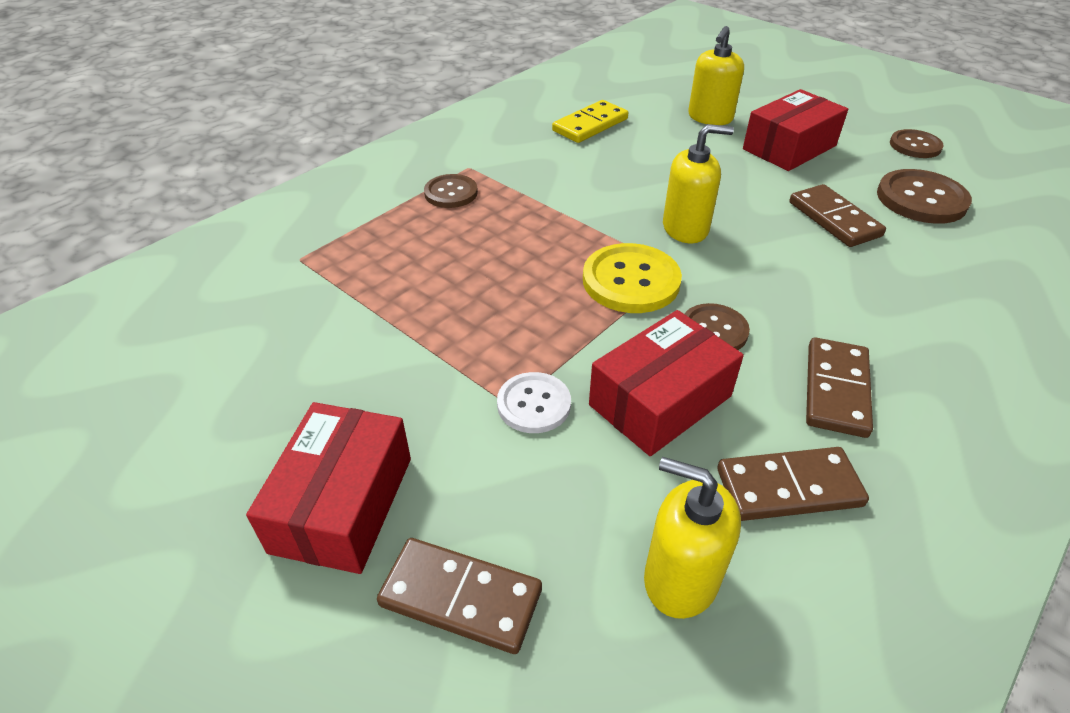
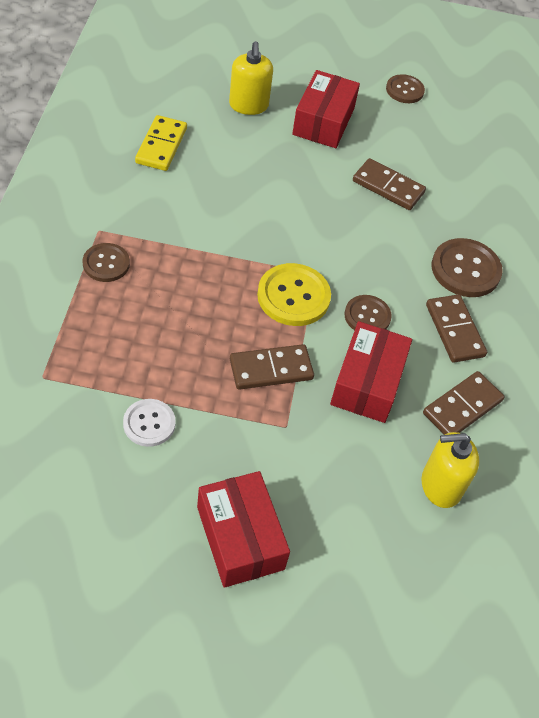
camera: 40 degrees left, 10 degrees up
(460, 598) = (344, 553): brown domino -> brown domino (271, 369)
(534, 404) = (299, 419): white button -> white button (149, 423)
(685, 228) = (300, 233): yellow soap dispenser -> none
(921, 199) = (431, 146): brown button -> brown button (465, 269)

